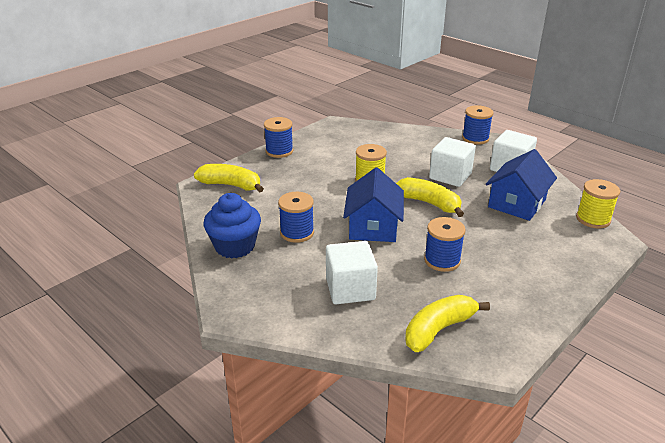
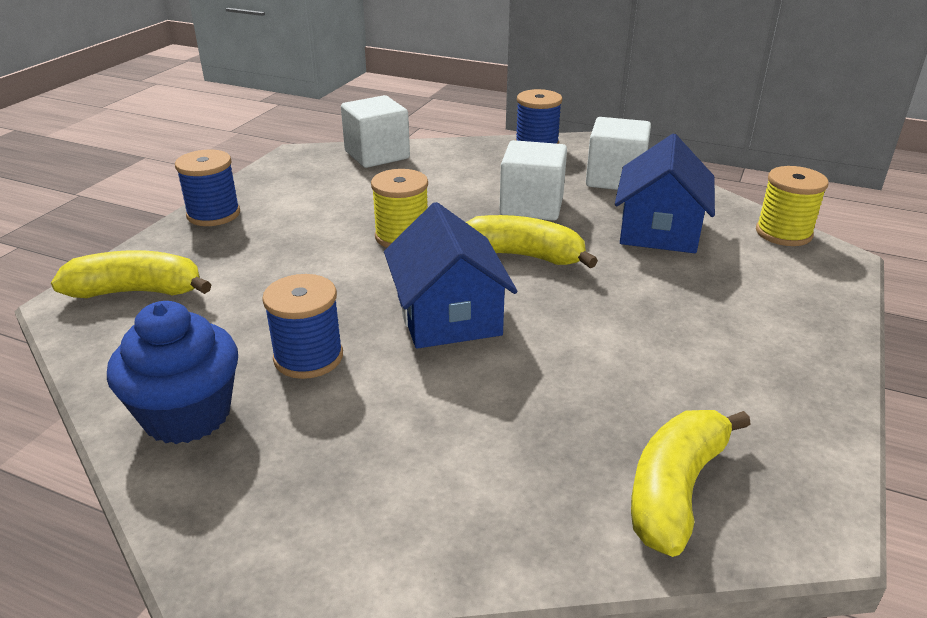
camera: 20 degrees left, 0 degrees up
(350, 289) = (465, 448): white cube -> white cube (377, 155)
(442, 260) = (601, 351): blue spool -> none

